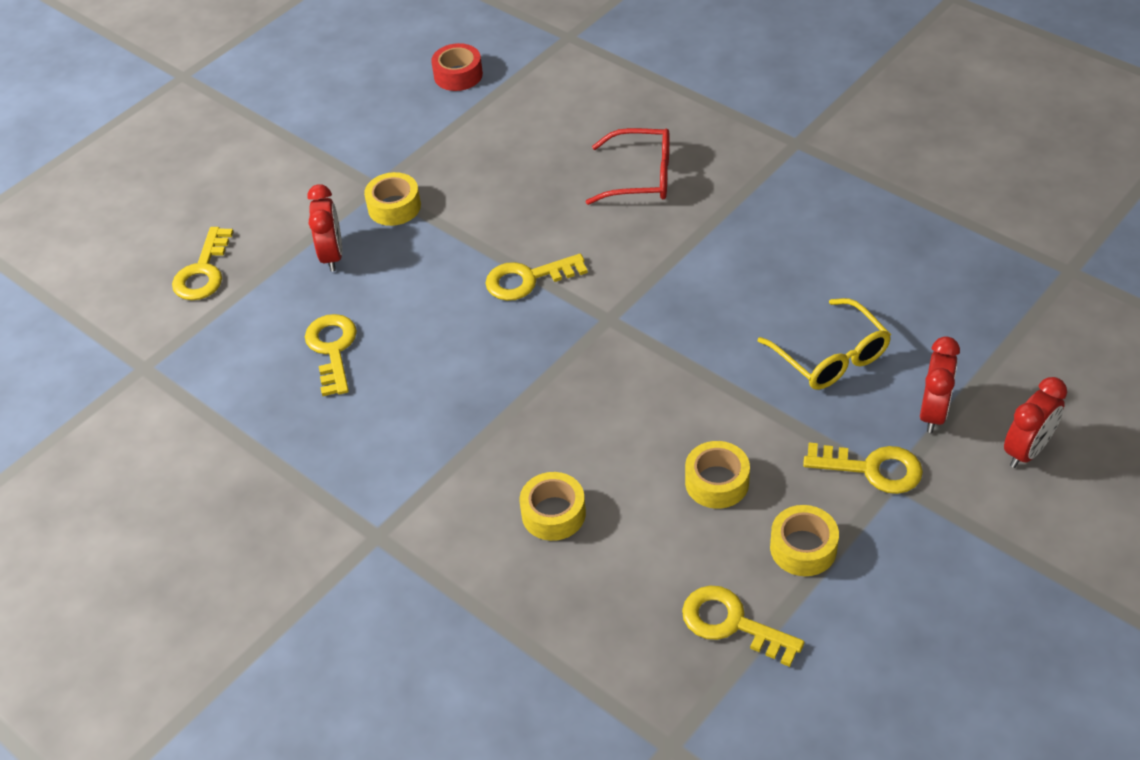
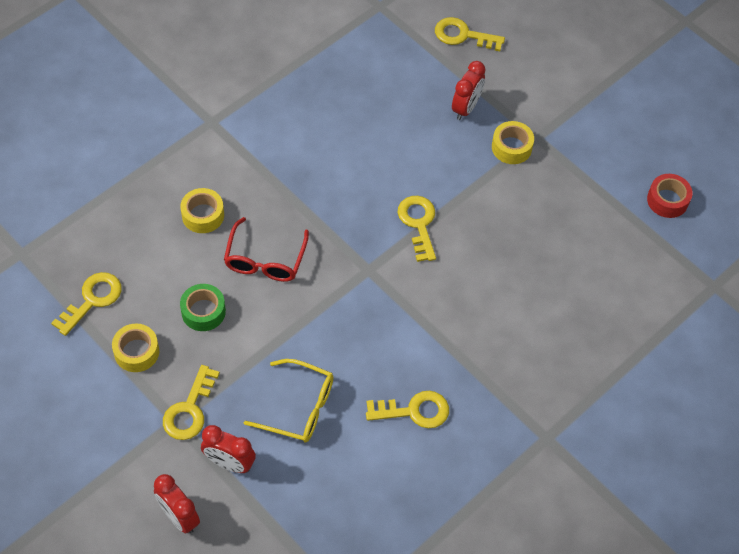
camera: 90 degrees right, 10 degrees up
(332, 255) = (466, 108): red clock -> red clock turned 60 degrees counterclockwise
(332, 349) = (373, 105): yellow key -> yellow key (414, 411)
(641, 177) = (520, 314): red glasses -> red glasses (265, 260)
(717, 482) = (203, 311): yellow tape -> green tape
(831, 357) = (299, 408): yellow glasses -> yellow glasses turned 135 degrees counterclockwise

